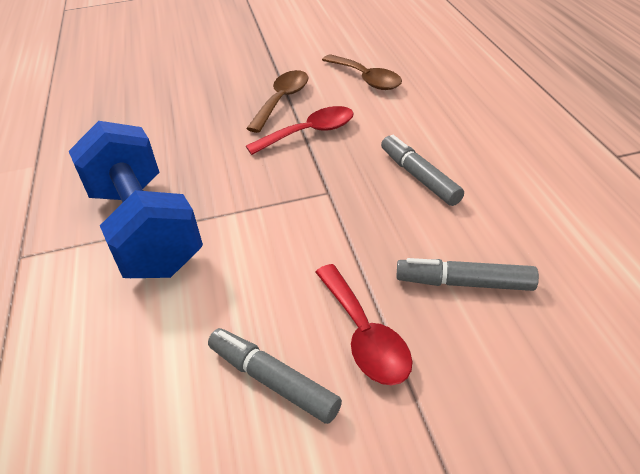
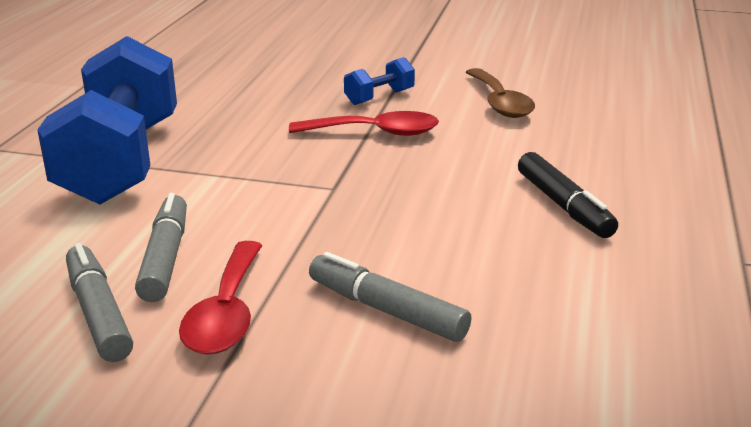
camera: 25 degrees right, 15 degrees down
(282, 100) = (379, 97): brown spoon -> blue dumbbell
(419, 177) = (452, 205): grey marker -> grey marker (165, 258)
(485, 151) = (564, 206): none -> black marker

